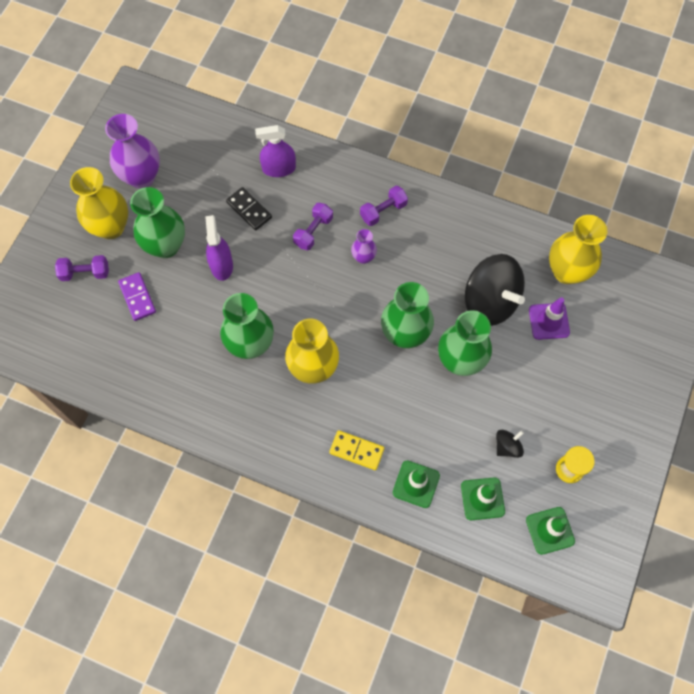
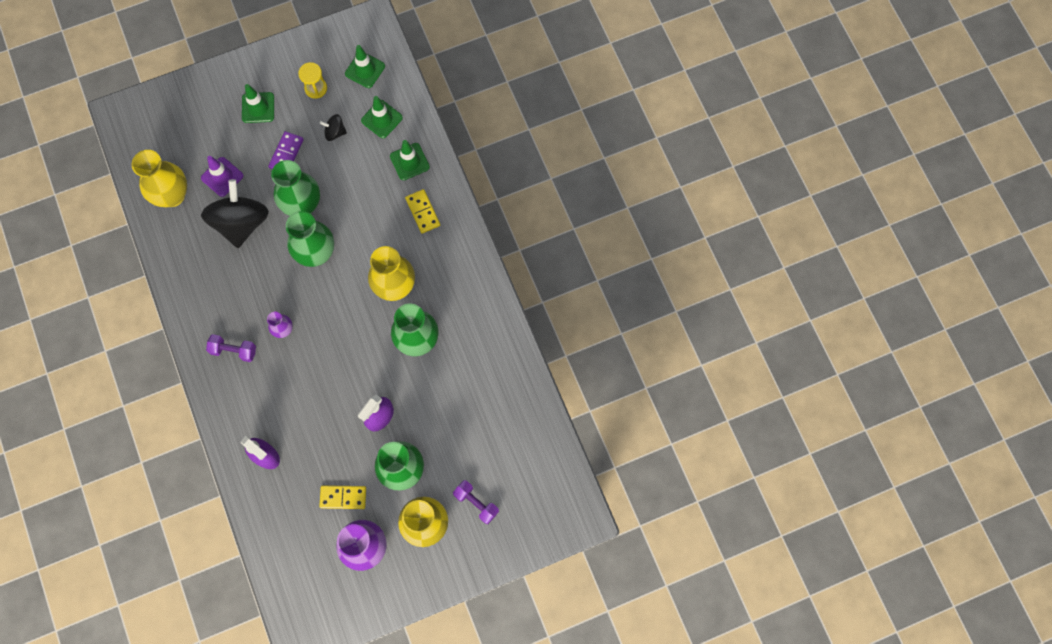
camera: 135 degrees left, 5 degrees up
(137, 297) = (458, 447): purple domino -> purple domino (286, 153)
(192, 192) = (343, 497): none -> yellow domino
(249, 210) = (319, 442): black domino -> none
(313, 231) = (295, 382): purple dumbbell -> none
(593, 404) = (258, 107): none -> green traffic cone

